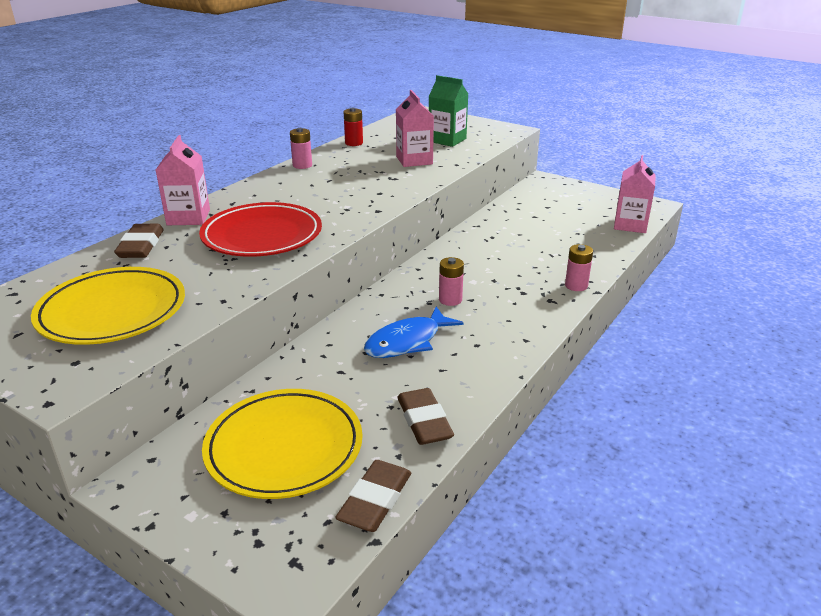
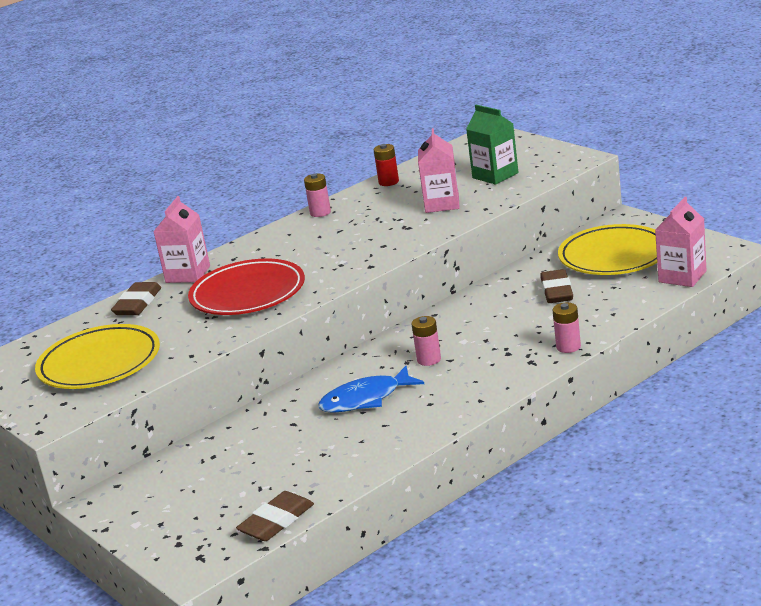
camera: 20 degrees right, 5 degrees down
(284, 448) = (221, 481): yellow plate -> yellow plate (614, 256)
(424, 421) = (345, 466): brown eraser -> brown eraser (557, 291)

